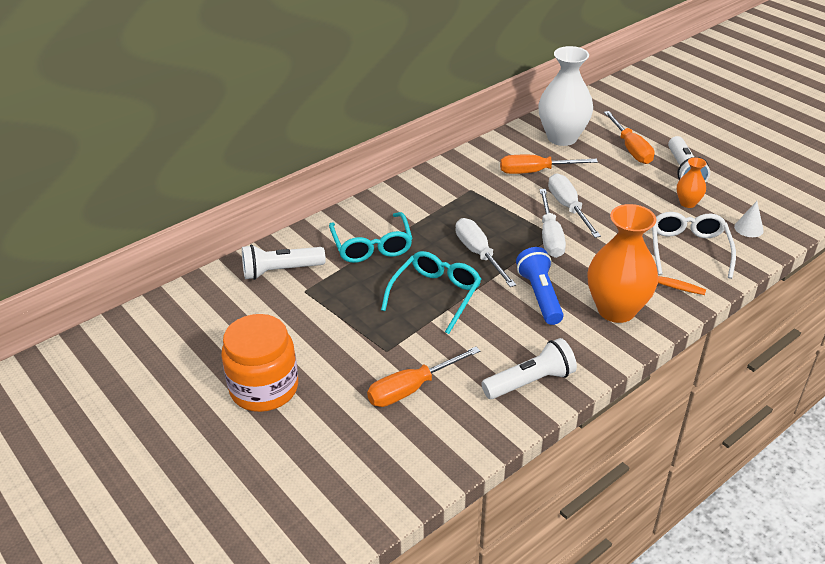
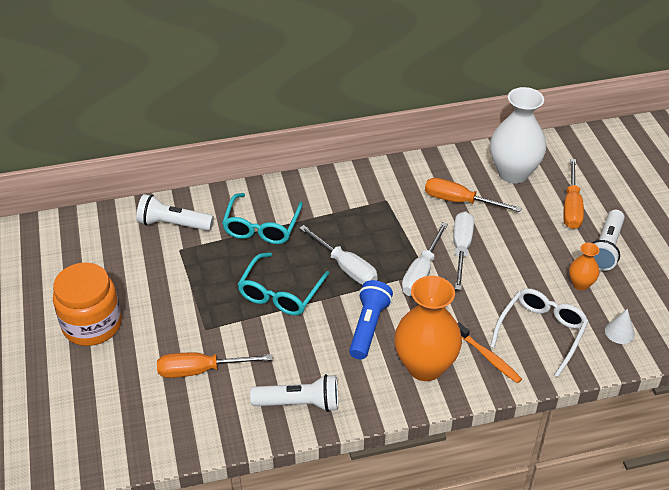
camera: 25 degrees right, 5 degrees up
(435, 295) = (280, 293): turquoise glasses -> turquoise glasses turned 150 degrees clockwise
(479, 254) = (346, 267): white screwdriver -> white screwdriver turned 135 degrees clockwise

